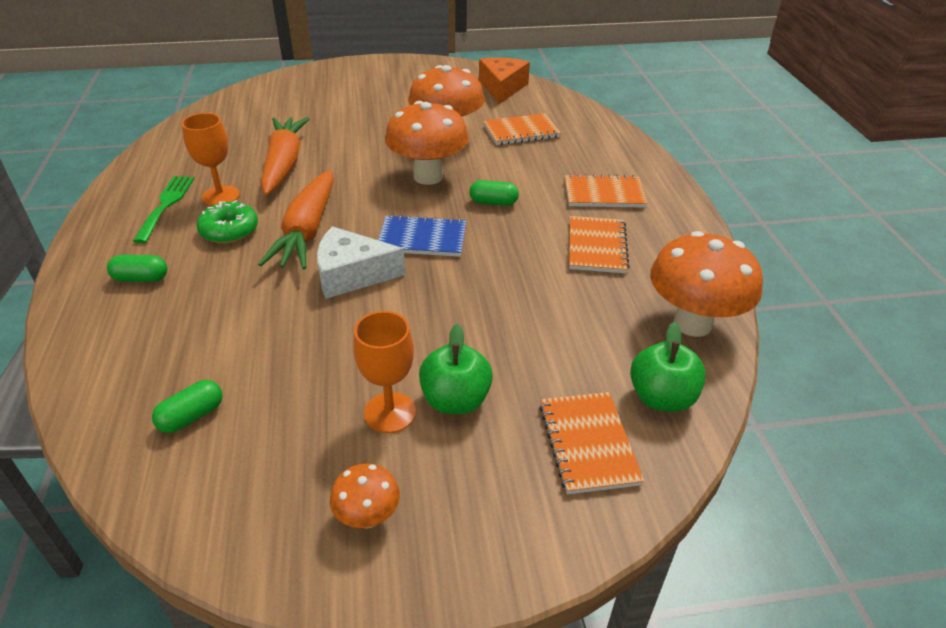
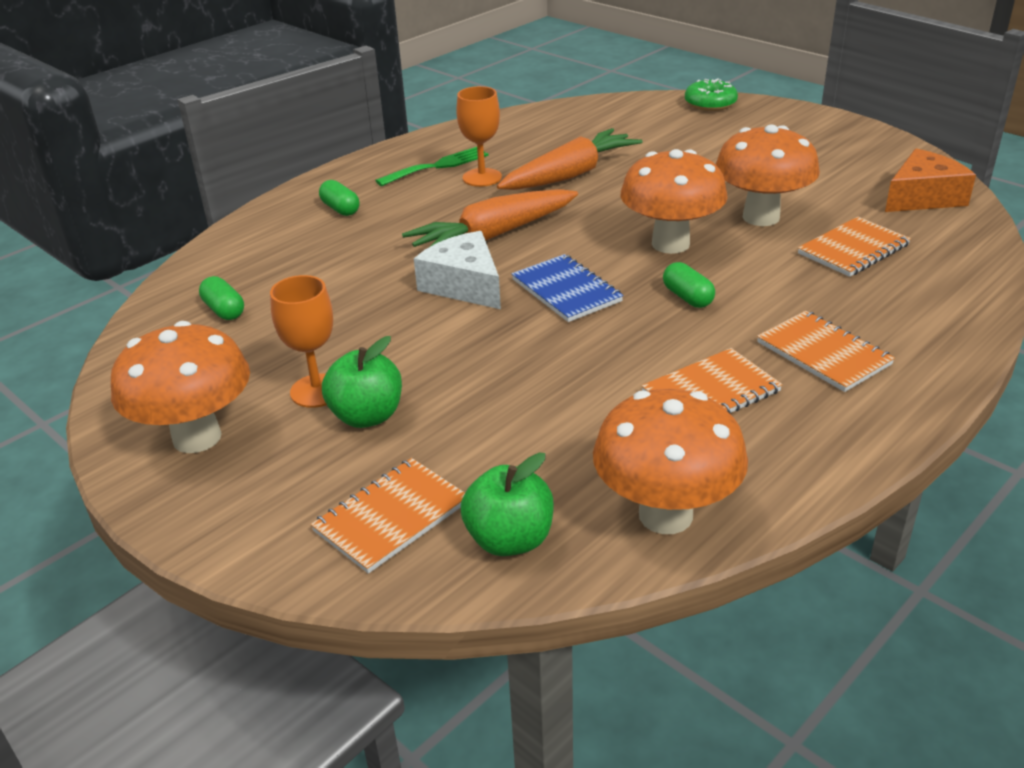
camera: 55 degrees right, 5 degrees down
(192, 416) = (224, 310): green capsule -> green capsule turned 45 degrees clockwise
(229, 230) = (444, 206): green donut -> green donut (710, 104)
(368, 517) = (197, 437): orange mushroom -> orange mushroom, size x2.02
(521, 131) = (853, 249): orange notebook -> orange notebook turned 75 degrees counterclockwise

